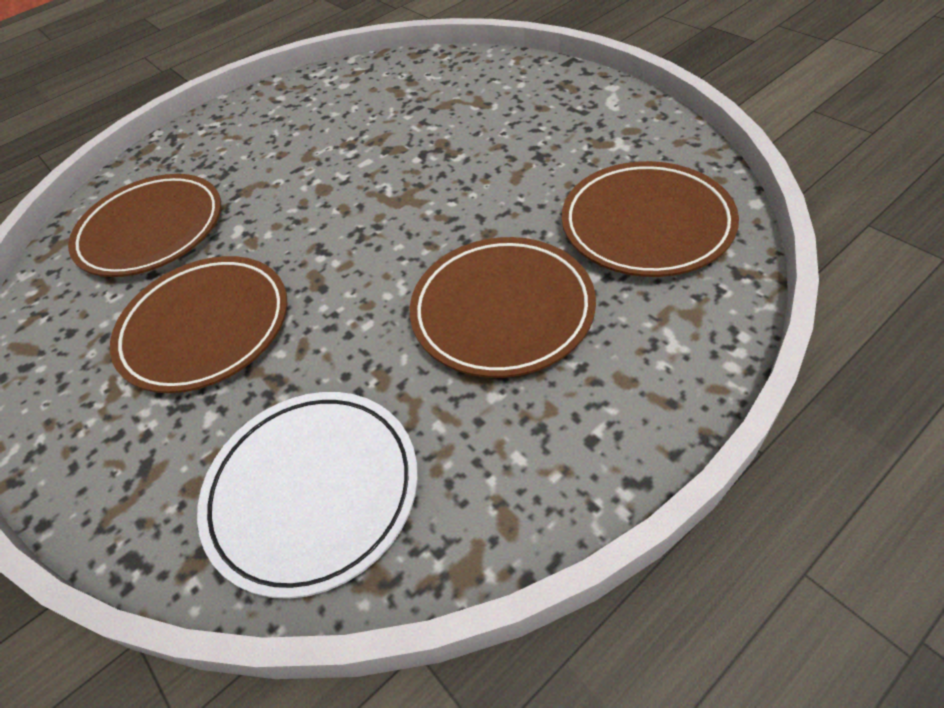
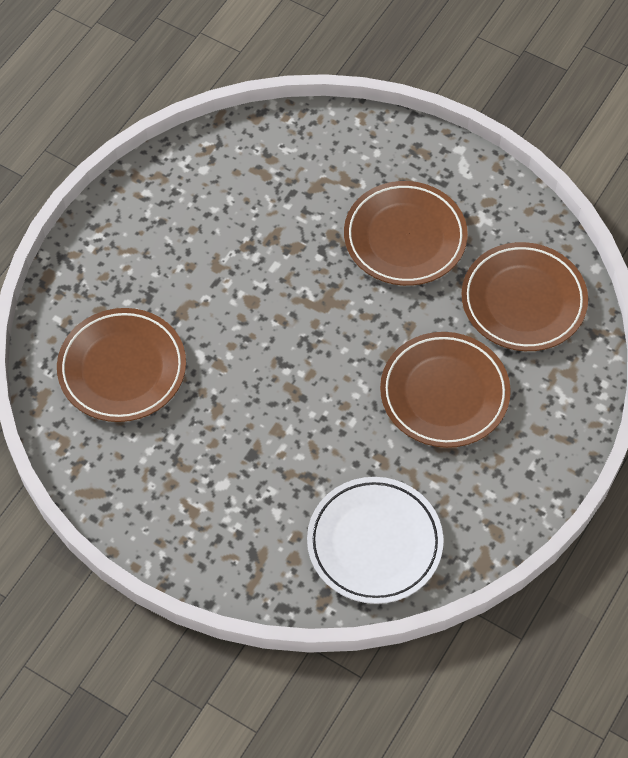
camera: 25 degrees left, 10 degrees up
(206, 328) = (231, 448): brown plate -> brown plate (405, 237)

